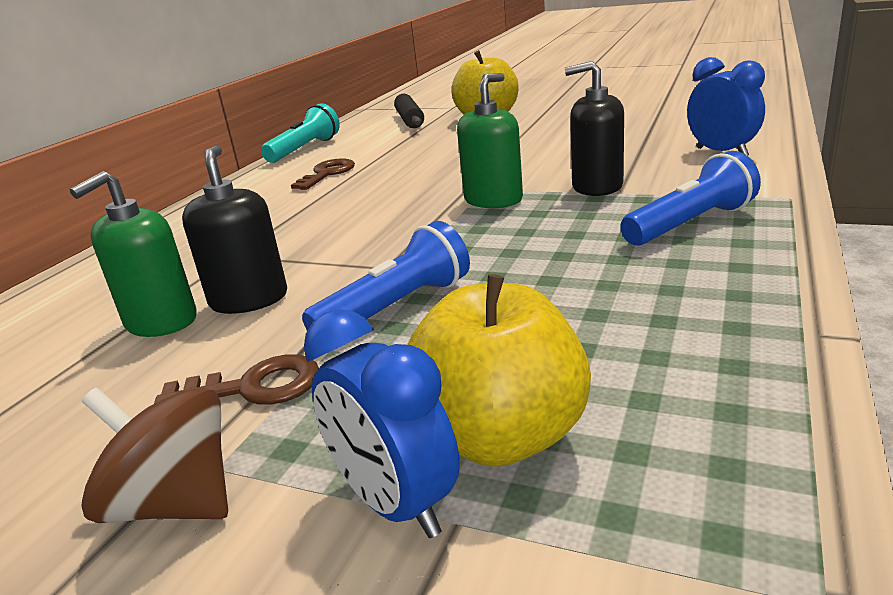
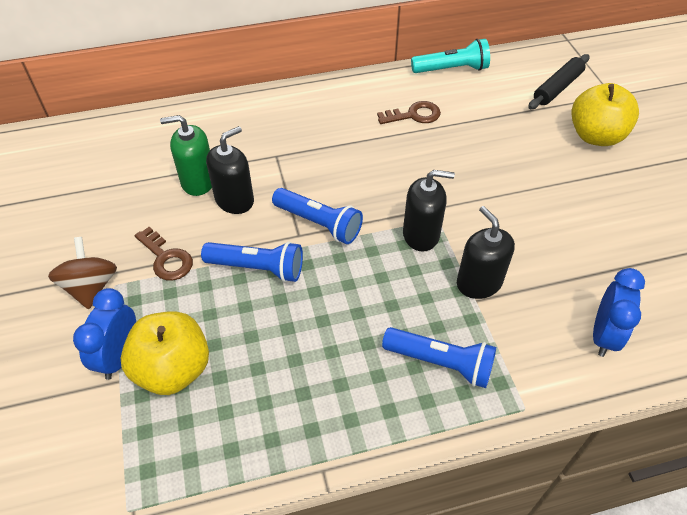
camera: 50 degrees right, 25 degrees up
(388, 250) = (319, 223): none -> blue flashlight
(493, 200) = (421, 234): green soap dispenser -> black soap dispenser

